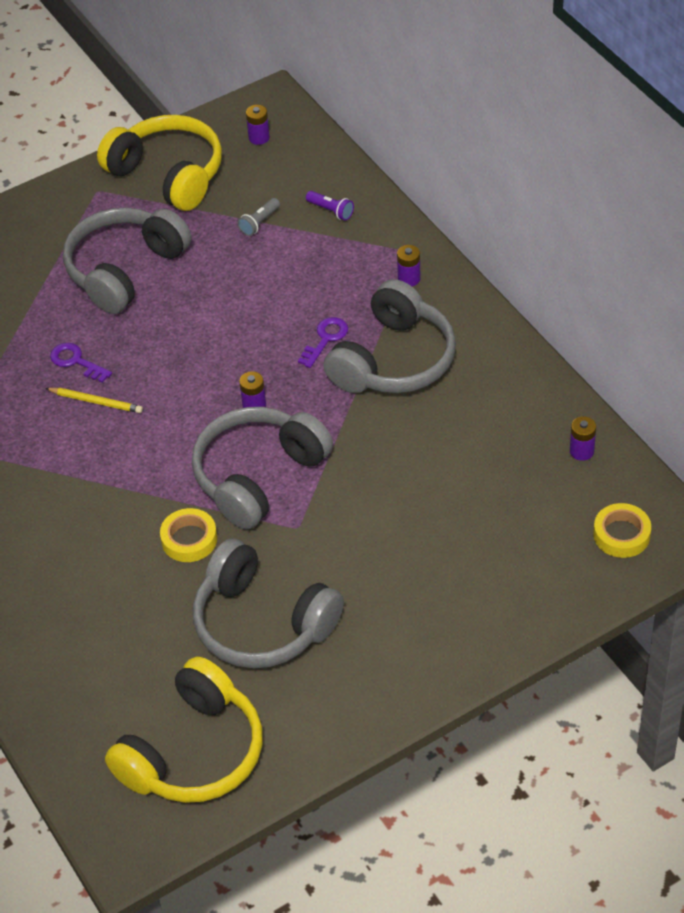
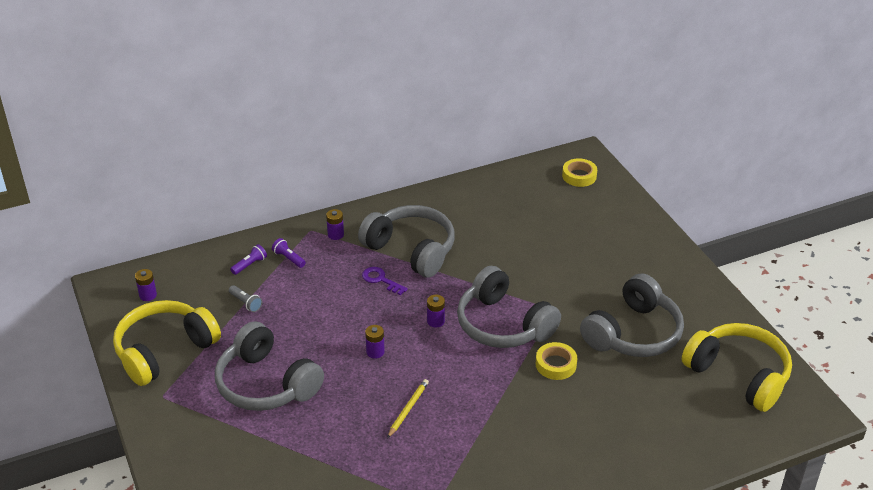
camera: 85 degrees left, 10 degrees down
(76, 361) = (360, 419): purple key -> none
(350, 243) = (289, 258): none -> purple flashlight
(581, 451) = (511, 182): purple battery -> purple battery (375, 352)

